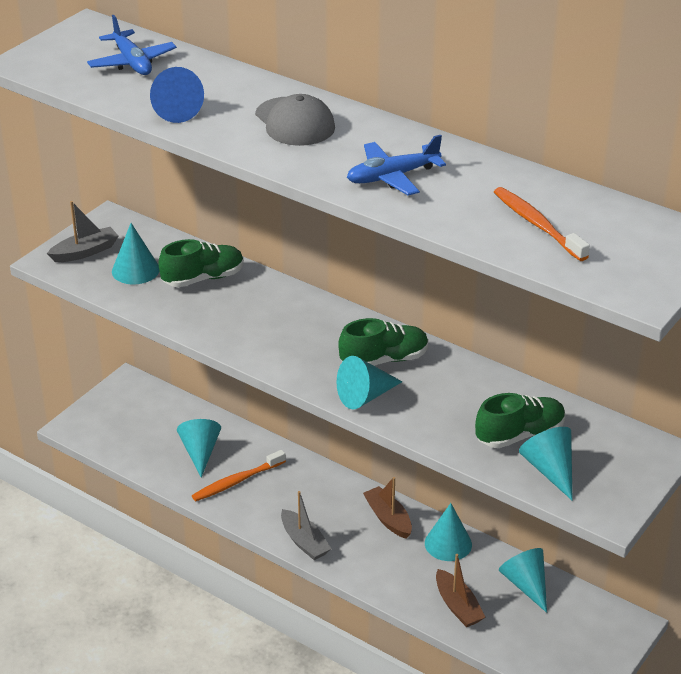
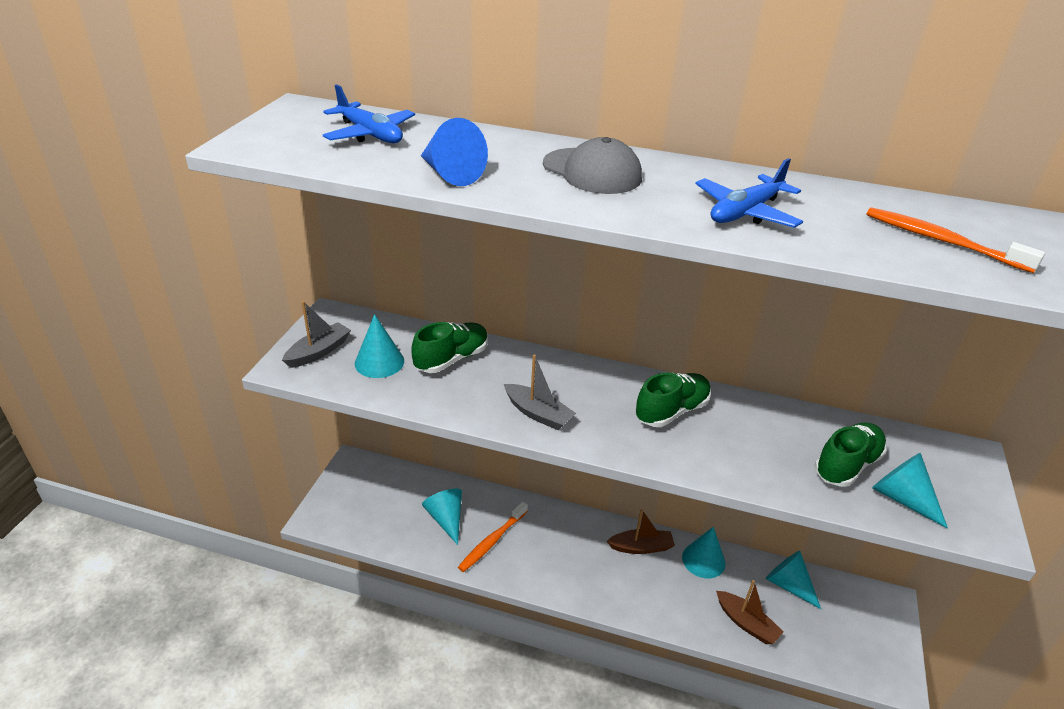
camera: 20 degrees left, 0 degrees up
(304, 542) = (581, 590): grey boat -> grey boat (538, 414)
(365, 396) = (679, 454): turquoise cone -> none
(388, 518) = (641, 547): brown boat -> brown boat turned 135 degrees clockwise

